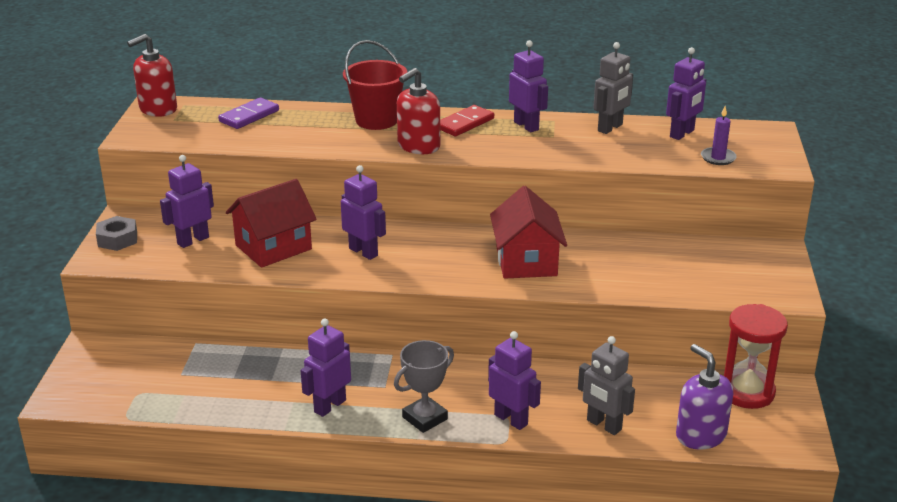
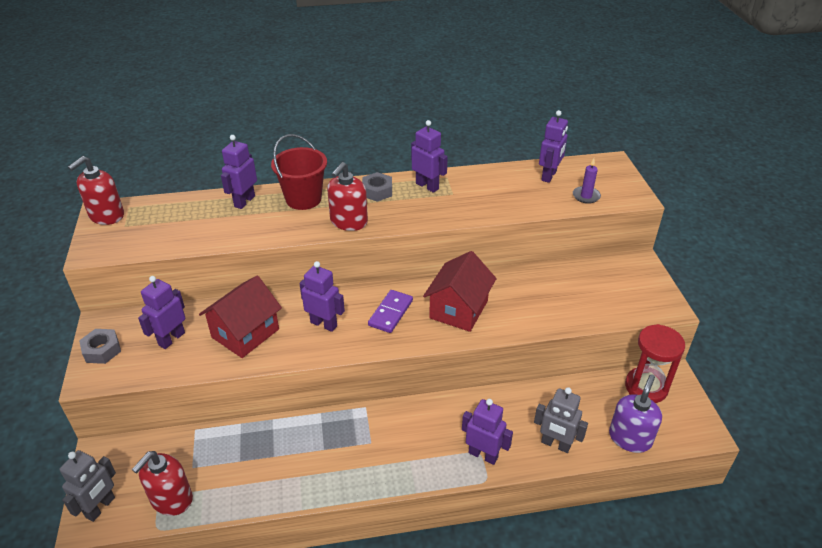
camera: 15 degrees left, 10 degrees up
(149, 396) = (171, 499): none -> red soap dispenser
(249, 116) = (192, 211): purple domino -> purple domino (391, 313)
(329, 406) = (332, 474): purple robot -> purple robot (244, 201)
(425, 418) = (414, 469): grey trophy -> none
(464, 123) = (377, 191): red domino -> grey nut
(526, 261) = (458, 309): red house -> red house turned 45 degrees clockwise
(610, 128) = (493, 178): grey robot -> grey robot (100, 507)
(700, 435) = (630, 438): purple soap dispenser -> purple soap dispenser turned 75 degrees clockwise

